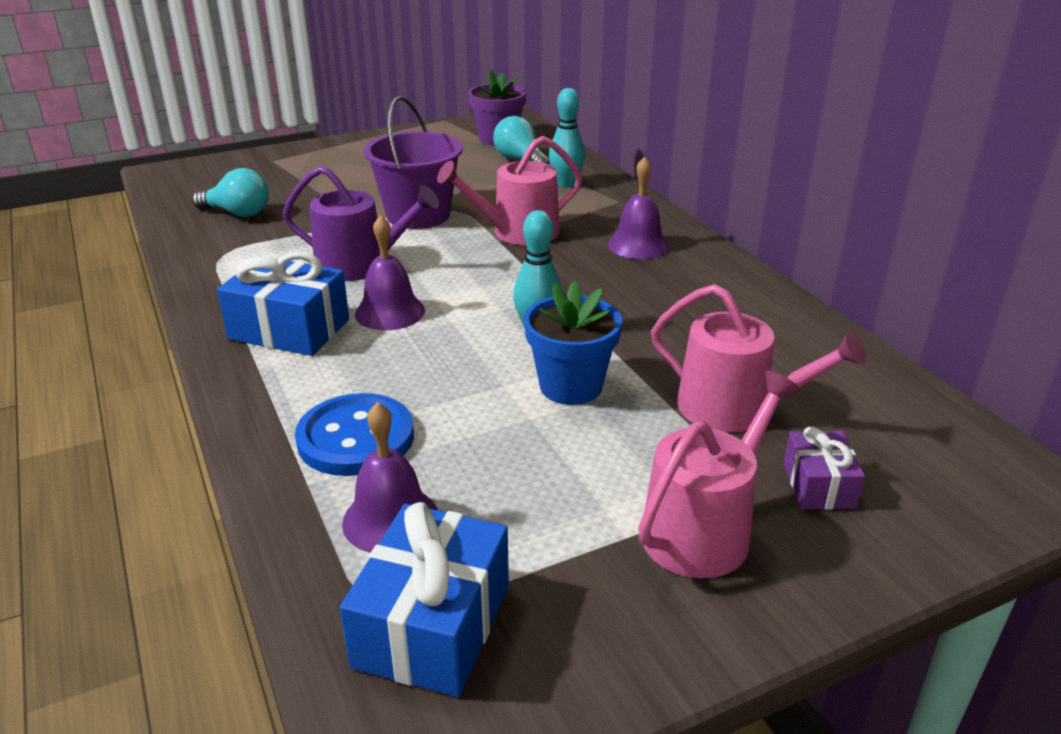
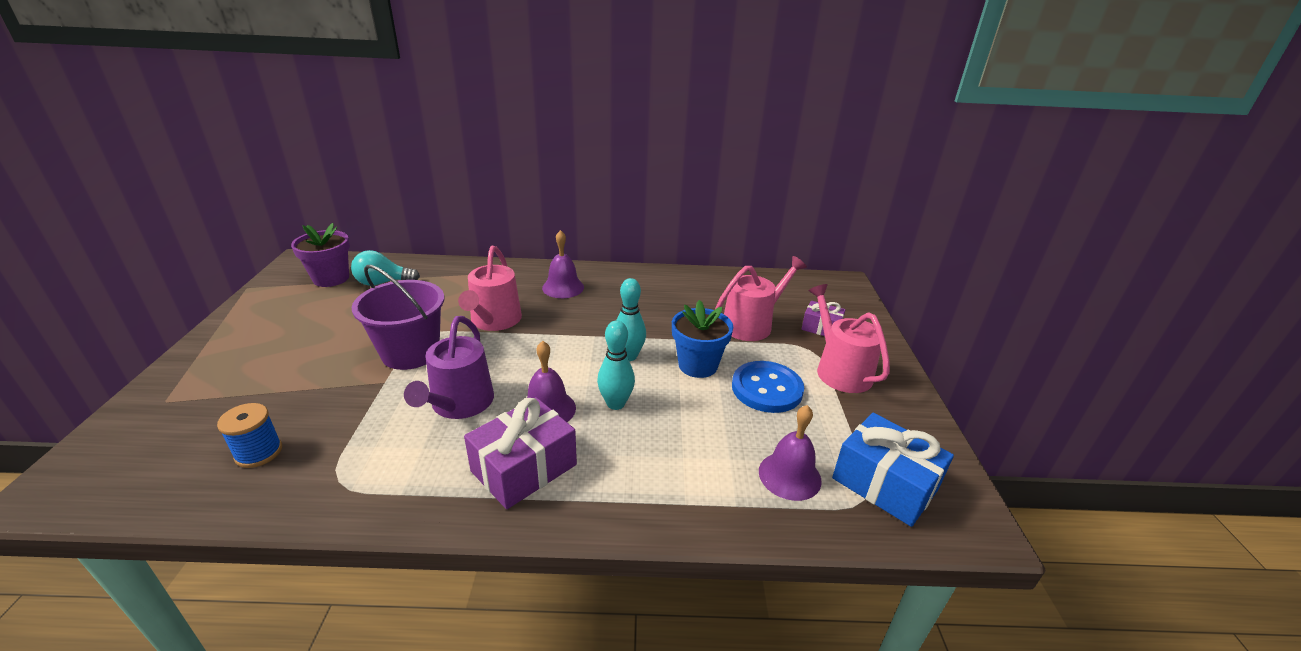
camera: 65 degrees left, 0 degrees up
(238, 213) = (259, 452): turquoise light bulb -> blue spool
(289, 329) = (524, 468): blue gift -> purple gift
(356, 438) = (697, 469): blue button -> blue button (767, 389)
(360, 265) = (459, 404): purple watering can -> purple watering can turned 150 degrees clockwise
(566, 184) = (448, 280): turquoise bowling pin -> turquoise bowling pin (615, 404)

